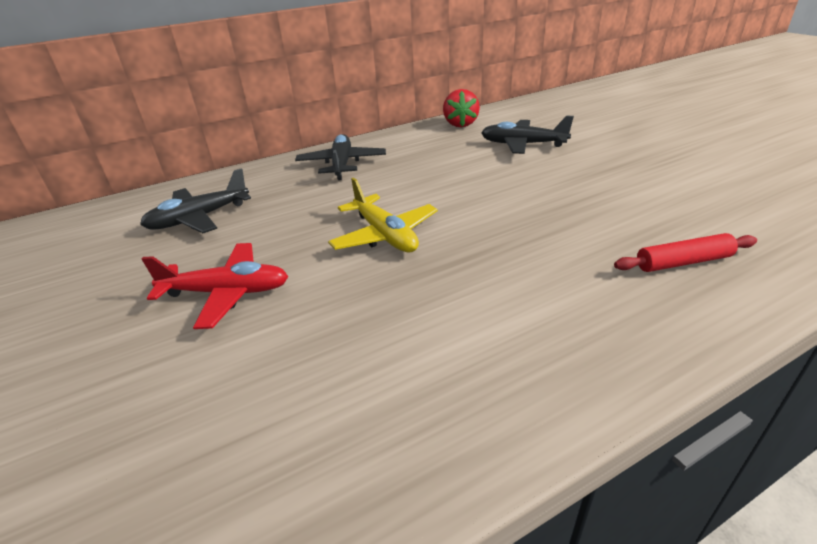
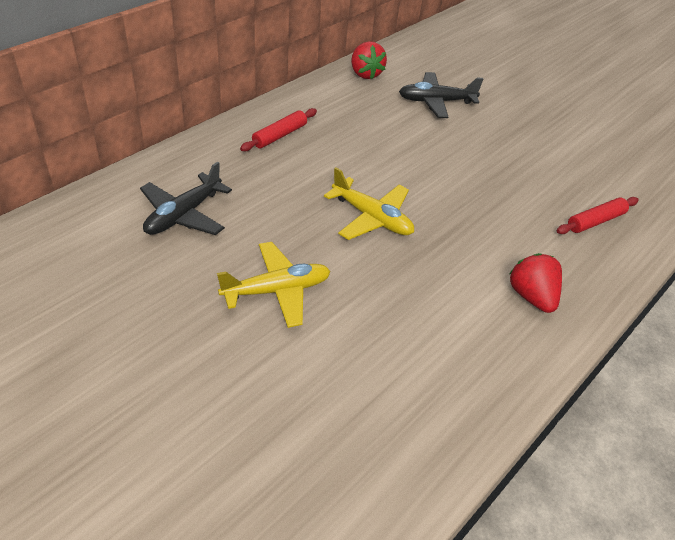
camera: 25 degrees left, 10 degrees up
(227, 293) = (277, 290): red plane -> yellow plane
(342, 164) = (279, 135): black plane -> red rolling pin
(545, 340) = (531, 296): none -> red strawberry

